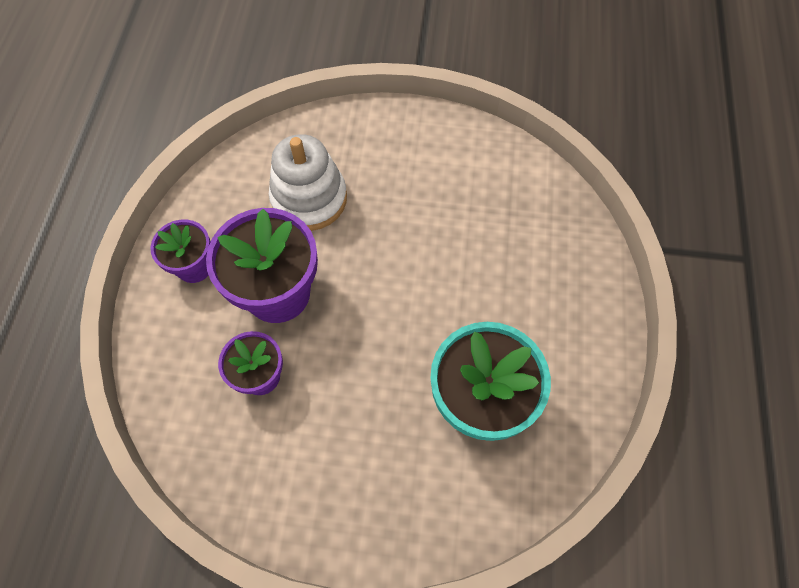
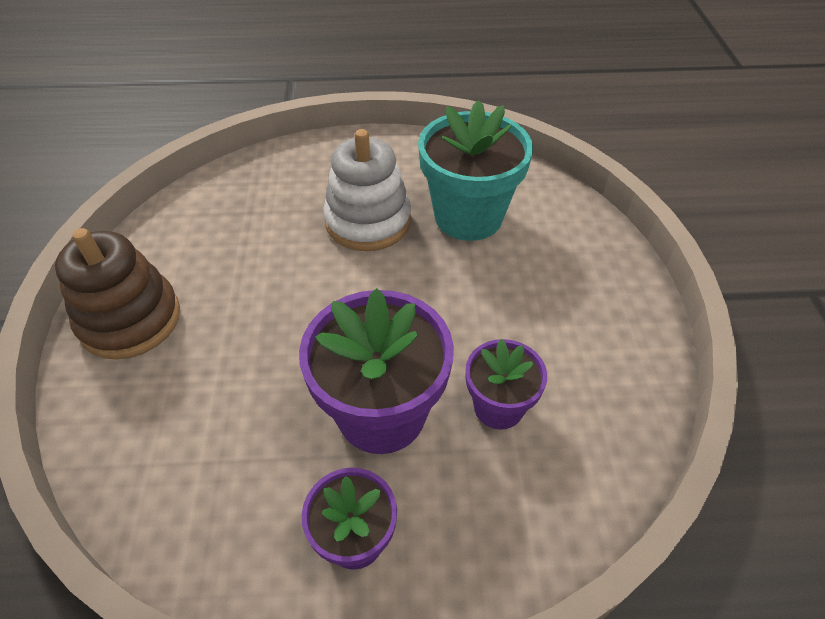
camera: 100 degrees left, 15 degrees down
(309, 199) = (228, 407): white stacking toy -> white stacking toy (368, 221)
(400, 137) = (130, 319): none -> brown stacking toy

